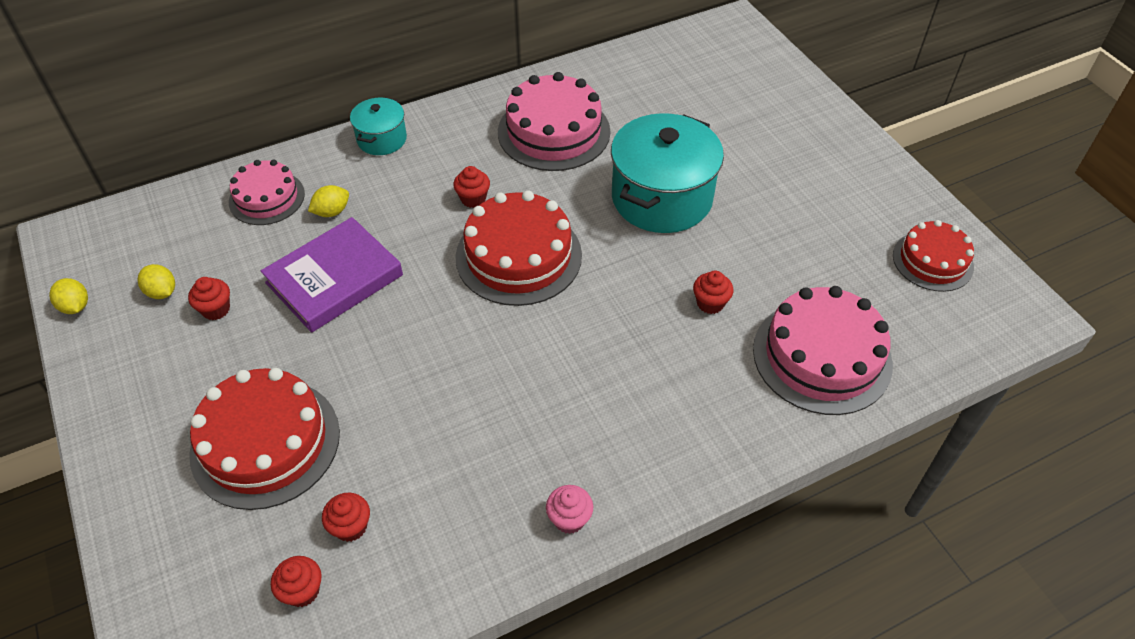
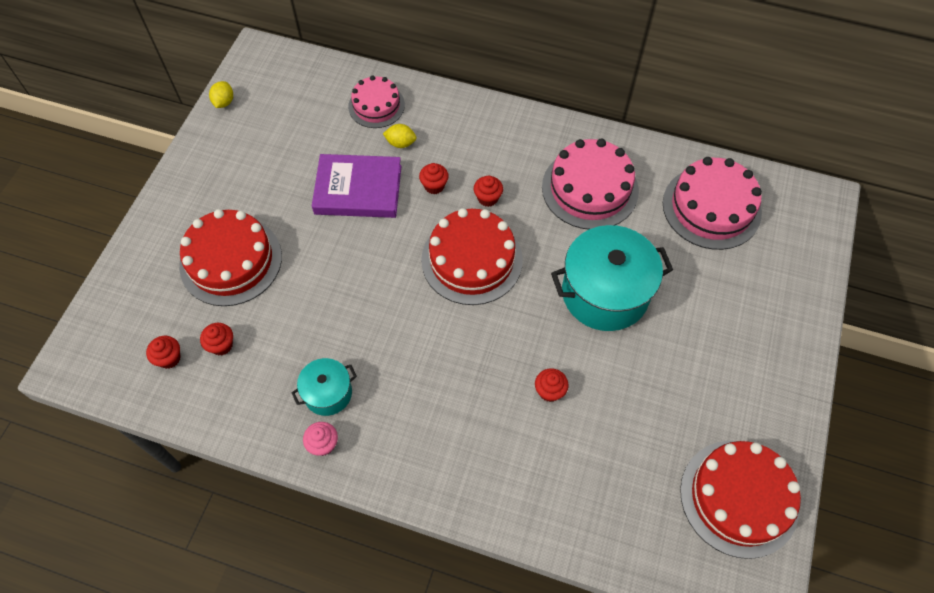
camera: 45 degrees right, 10 degrees up
(162, 292) = (269, 126): yellow lemon -> none
(216, 309) = (283, 159): red cupcake -> red cupcake (434, 186)
(382, 139) = (479, 113): turquoise pot -> turquoise pot (328, 393)
(822, 356) = (577, 489): pink cake -> pink cake (711, 207)
(932, 261) = (739, 498): red cake -> red cake, size x1.61

